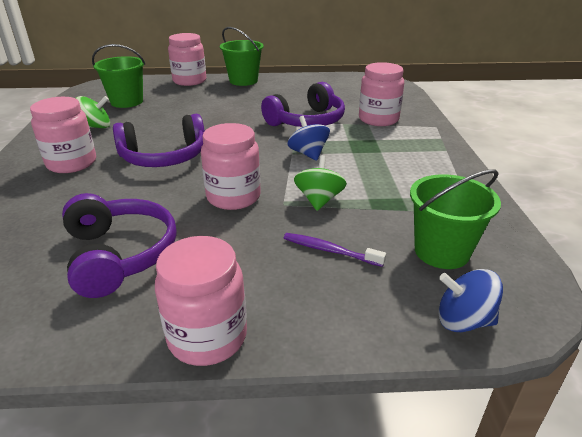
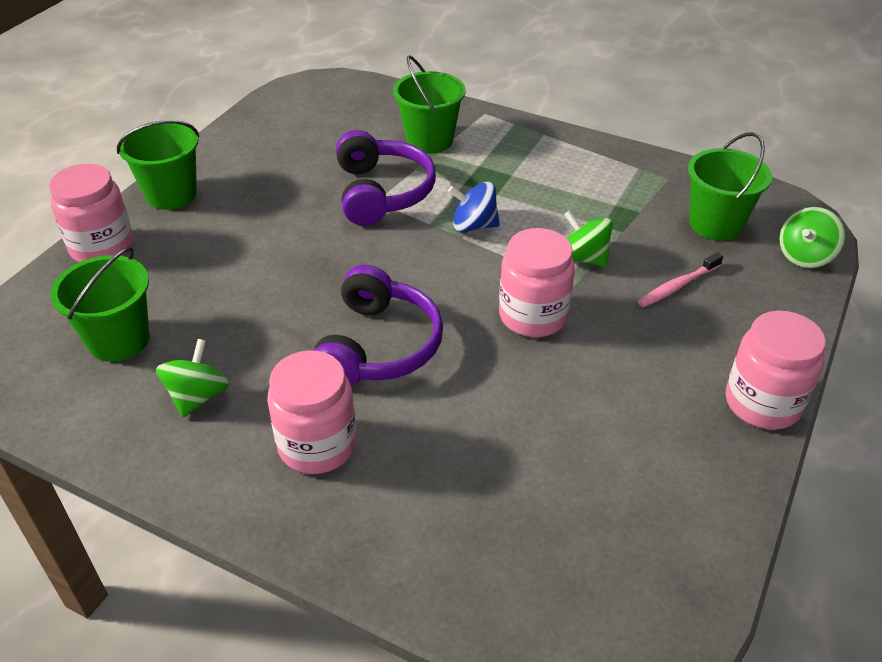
camera: 60 degrees left, 10 degrees up
(120, 254) = (598, 437): purple headphones -> none
(330, 251) = (677, 286): purple toothbrush -> pink toothbrush
(378, 119) = (429, 140): pink jar -> green bucket
(463, 320) = (804, 256): blue spinning top -> green spinning top

